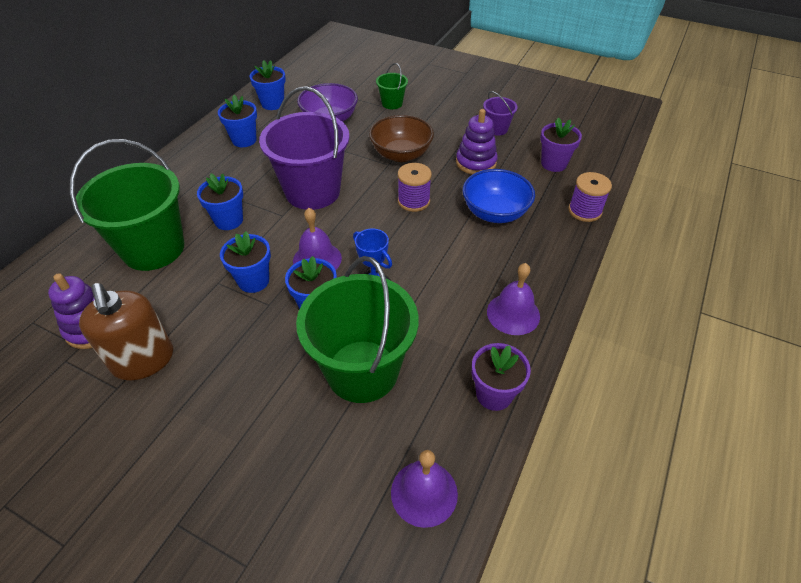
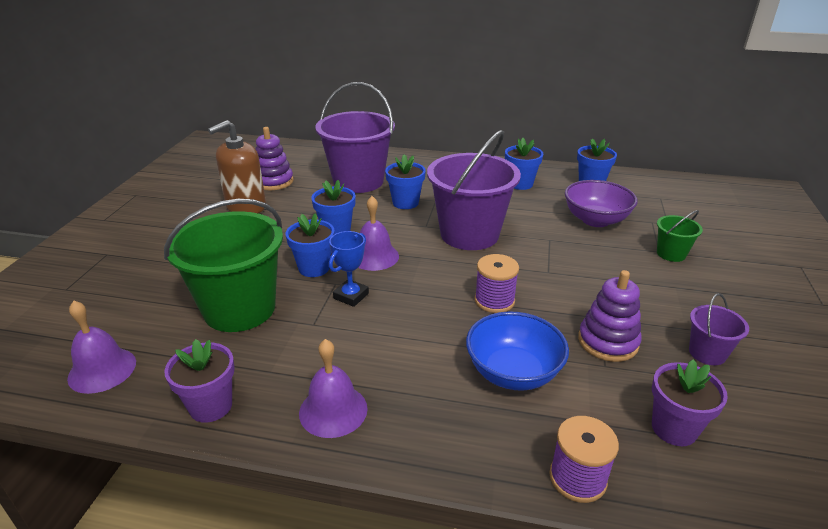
camera: 75 degrees right, 15 degrees down
(153, 248) = (358, 181): green bucket -> purple bucket
(401, 154) = (574, 277): brown bowl -> none

